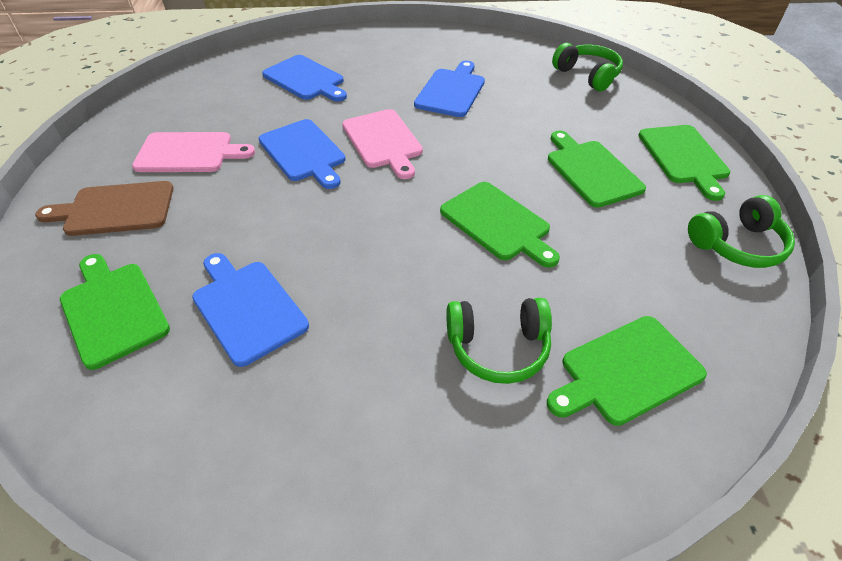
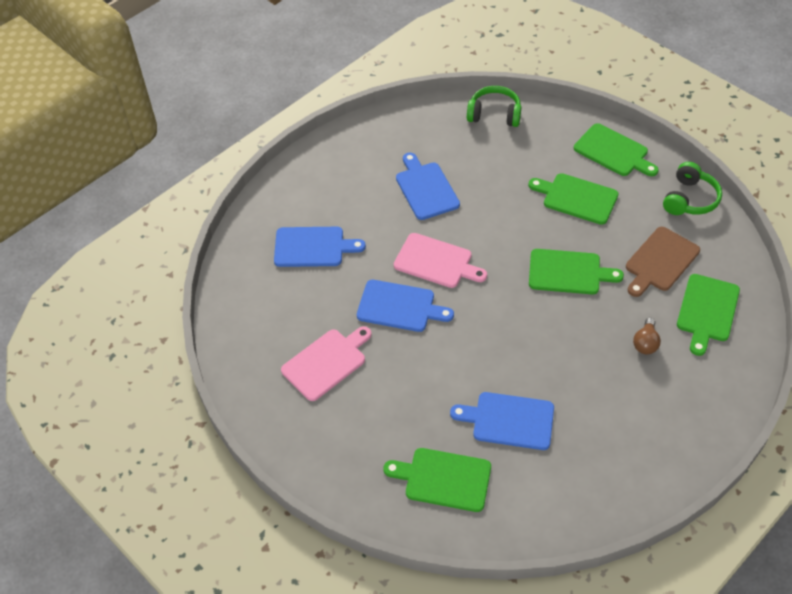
camera: 40 degrees left, 5 degrees up
(115, 209) = (345, 432): brown cutting board -> brown cutting board (660, 261)
(498, 347) = (645, 343): green headphones -> brown light bulb

